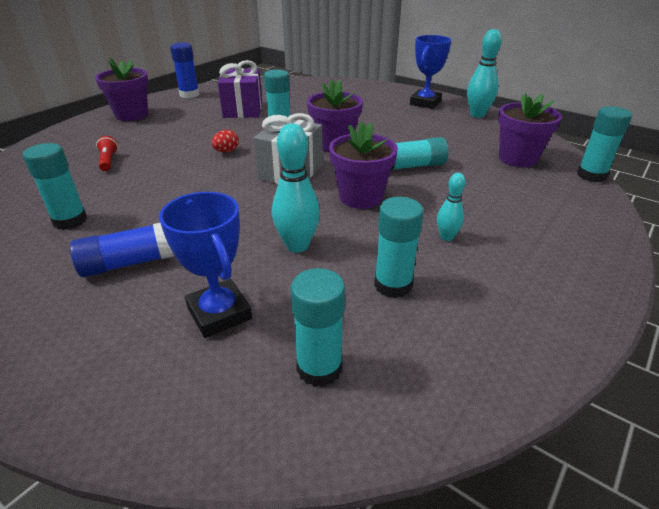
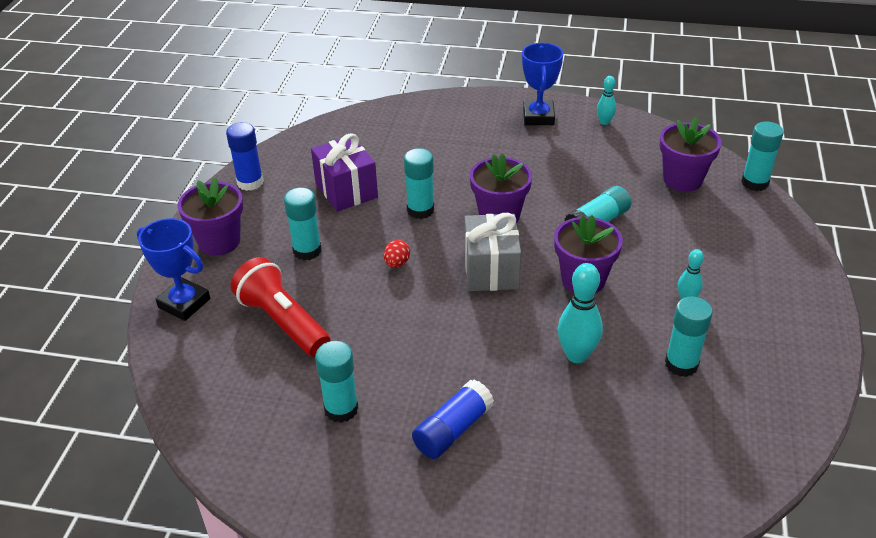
camera: 25 degrees left, 5 degrees up
(108, 161) = (283, 322): red flashlight -> red flashlight, size x2.19
(219, 313) = (577, 442): blue trophy -> blue trophy (184, 303)
(319, 368) = (686, 453): turquoise glue stick -> turquoise glue stick (307, 251)
(477, 115) = (604, 122): turquoise bowling pin -> turquoise bowling pin, size x0.58

